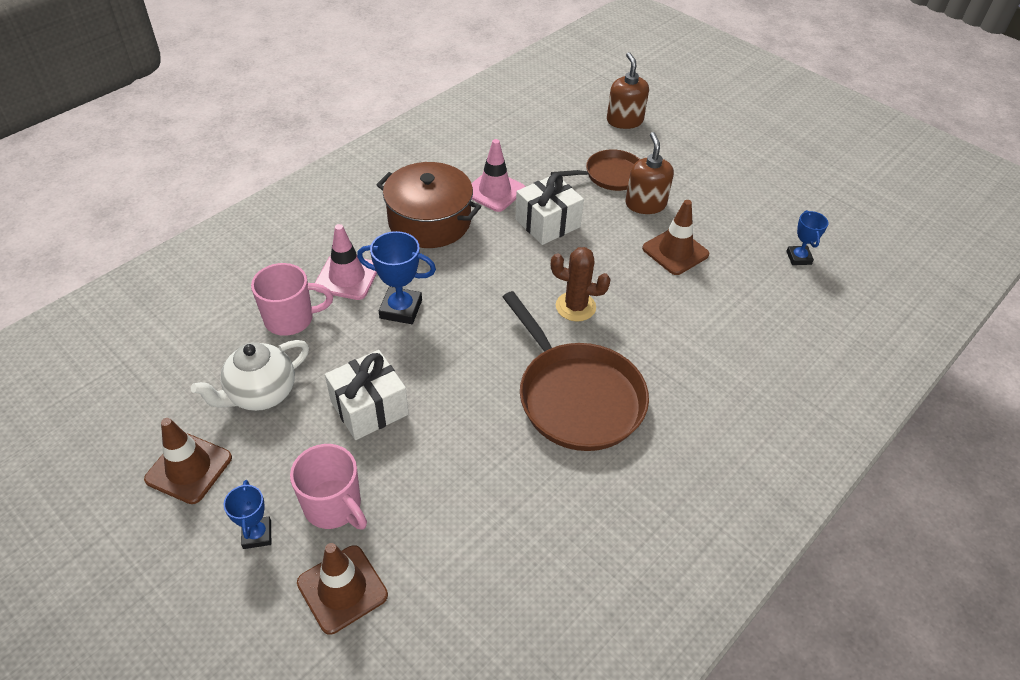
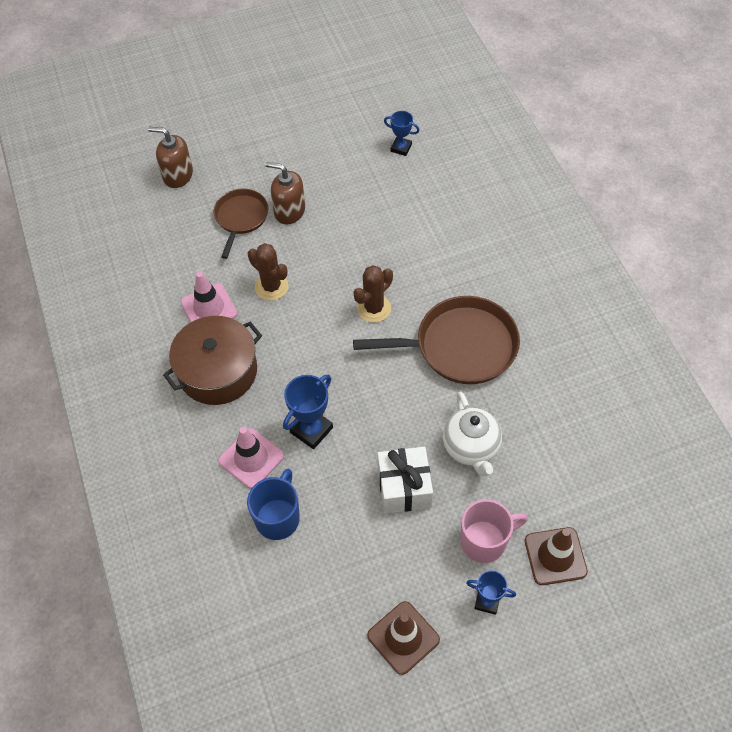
camera: 60 degrees left, 10 degrees up
(261, 394) = (351, 563): white teapot -> white teapot (471, 448)
(291, 319) = (278, 517): pink mug -> blue mug
(547, 223) = (271, 287): white gift -> brown cactus
(675, 251) = (352, 218): brown traffic cone -> none

